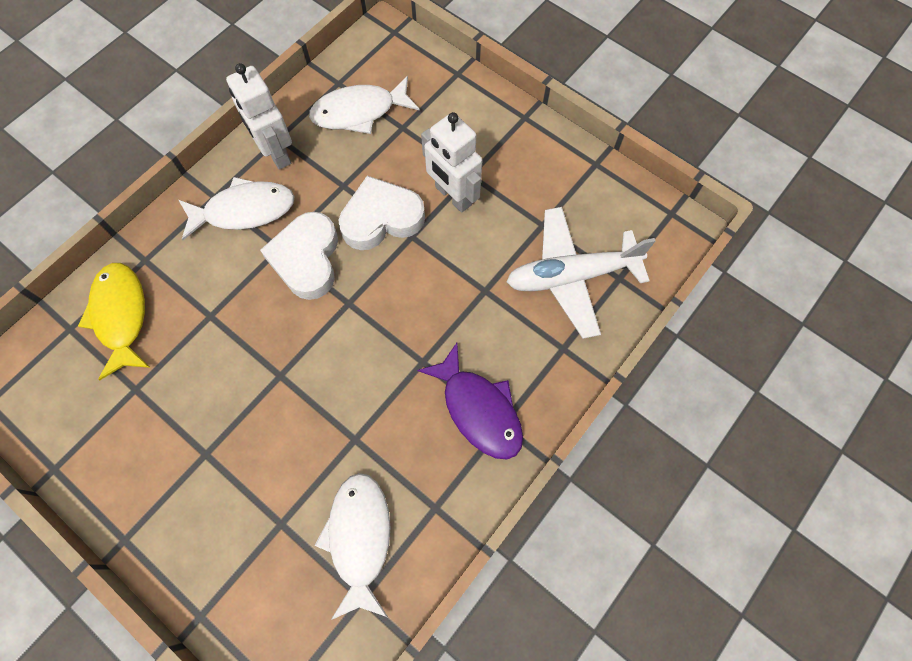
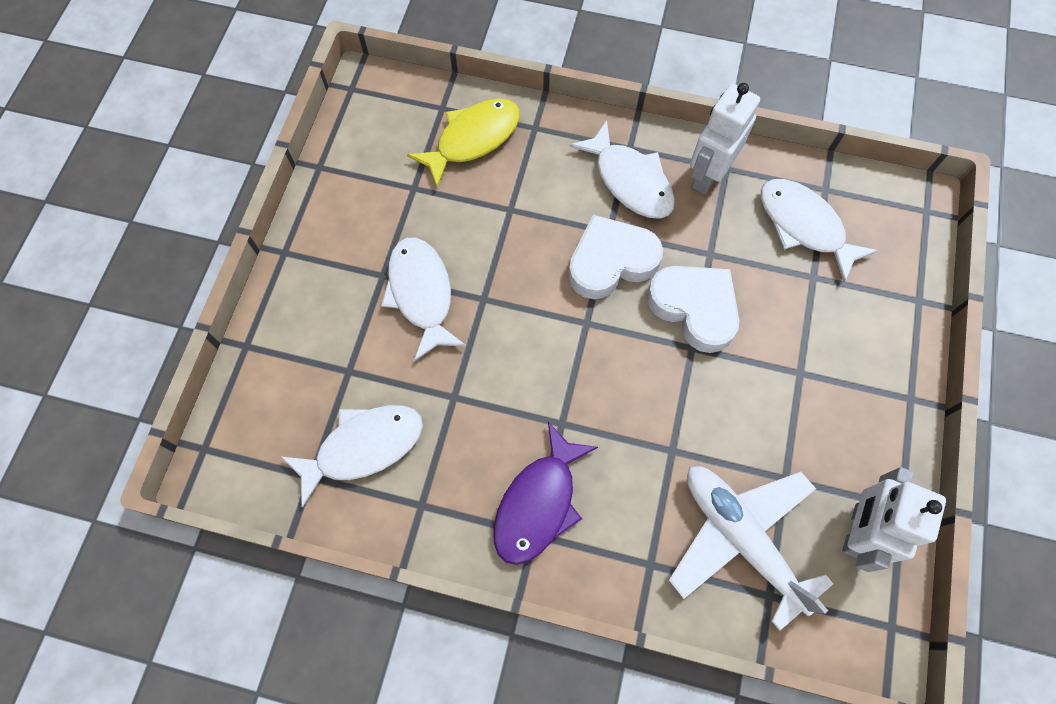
camera: 65 degrees right, 0 degrees up
(244, 426) = (421, 294): none -> white fish
(453, 196) = (763, 367): white robot -> white robot (856, 530)

